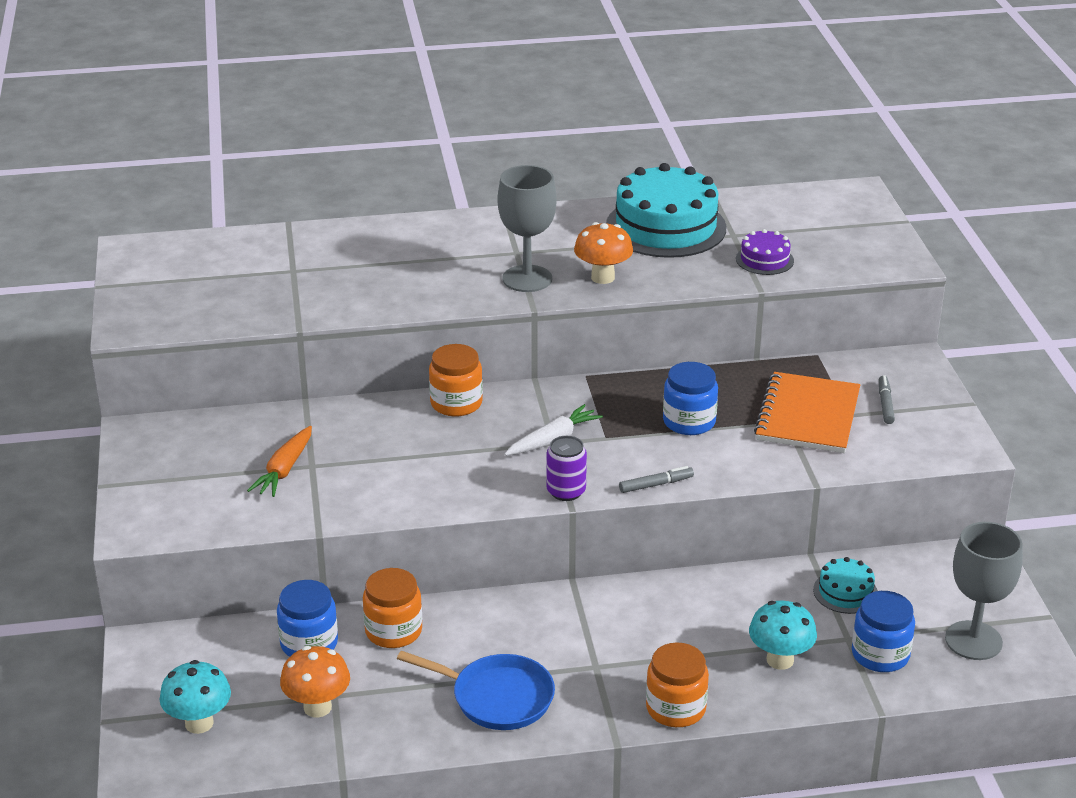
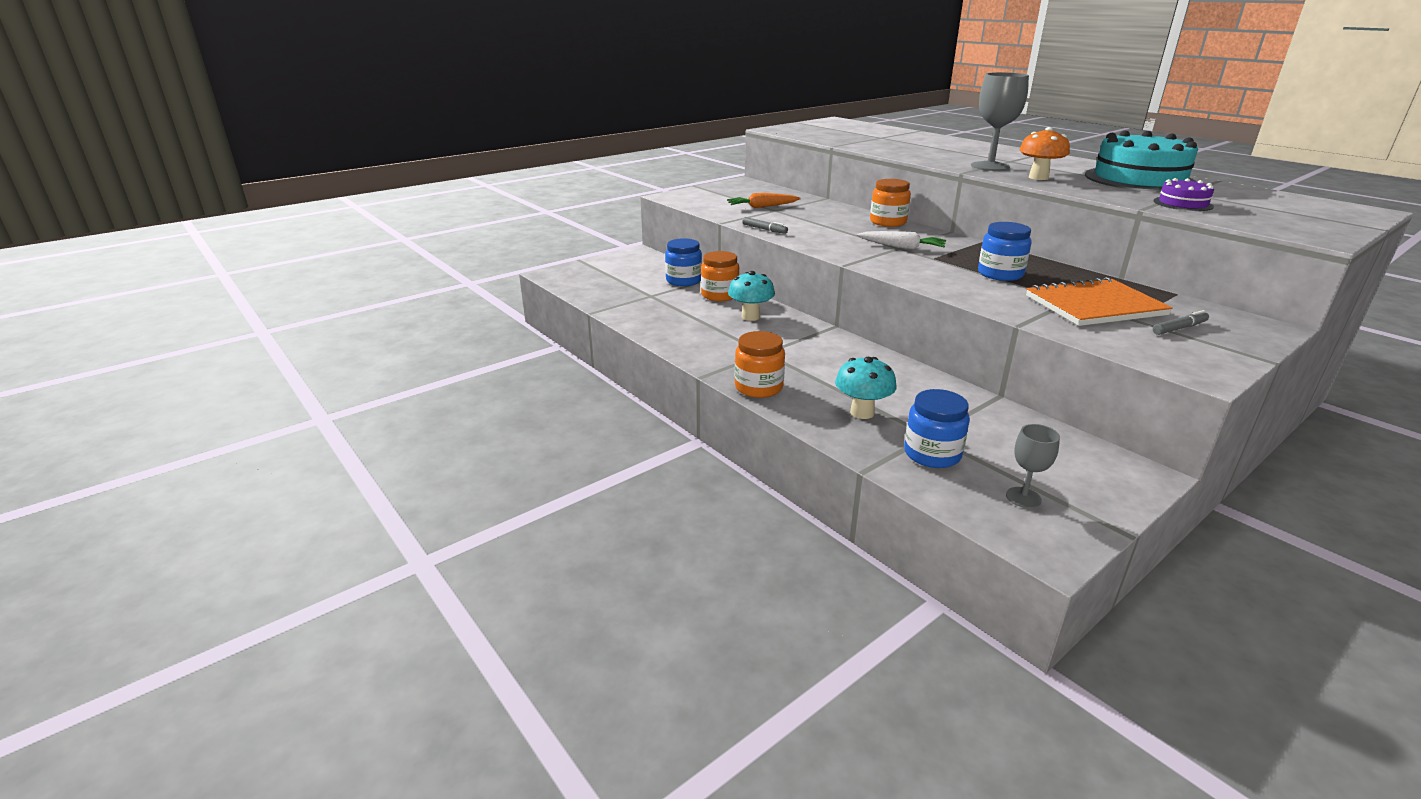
camera: 60 degrees right, 5 degrees down
(199, 723) = (596, 275): turquoise mushroom -> turquoise mushroom (750, 317)
(317, 707) = (637, 294): orange mushroom -> none
(497, 697) = (699, 333): blue pan -> none
(566, 491) = (858, 260): purple can -> none
(656, 484) = (913, 279): grey marker -> grey marker (764, 229)
(845, 592) = (981, 420): turquoise cake -> none
(973, 640) = (1023, 497): grey goblet -> grey goblet, size x0.55

